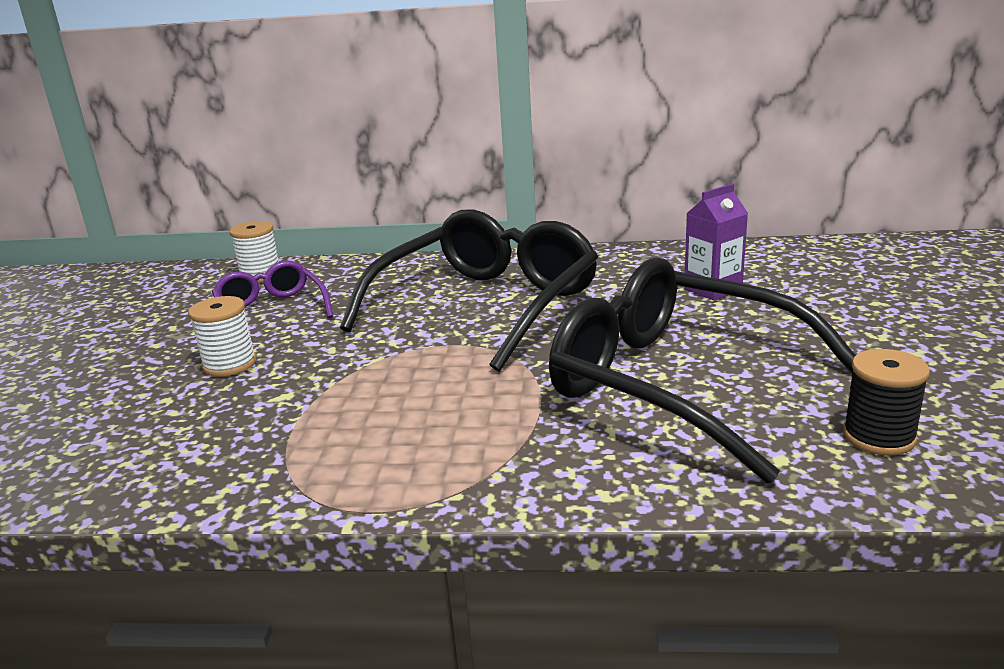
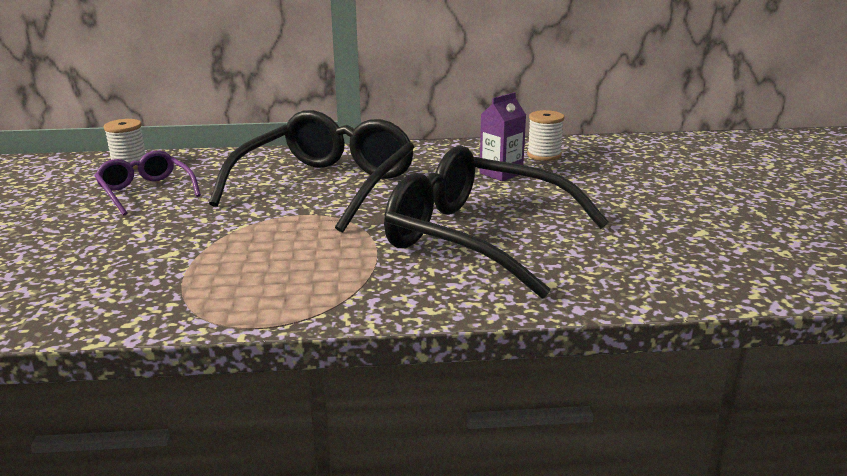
camera: 10 degrees left, 0 degrees up
(230, 364) = (119, 232): white spool -> white spool (544, 155)
(878, 437) = (617, 268): black spool -> none

